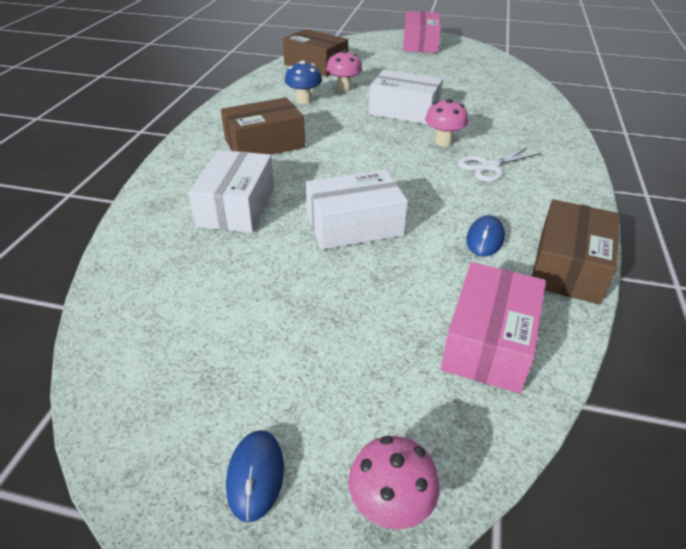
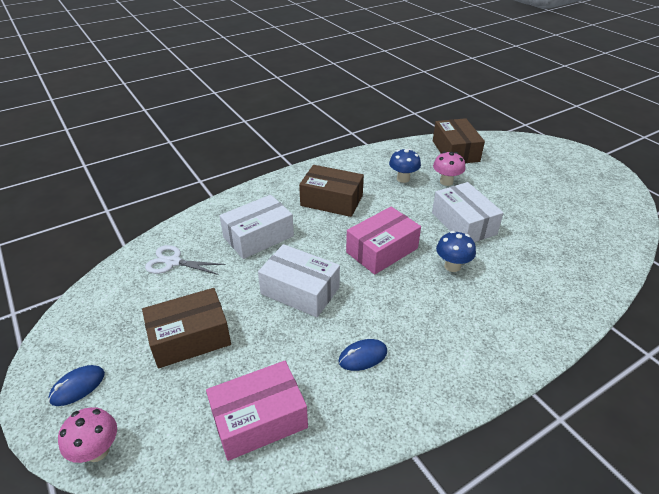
camera: 45 degrees right, 0 degrees up
(420, 43) = (578, 166): pink box -> pink box (382, 250)
(443, 142) = (452, 266): pink mushroom -> blue mushroom
(489, 167) = (455, 307): white scissors -> white scissors (173, 262)
(568, 266) = (386, 418): brown box -> brown box (190, 338)

